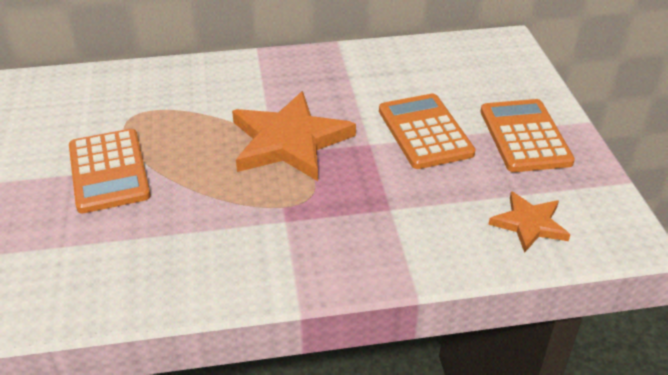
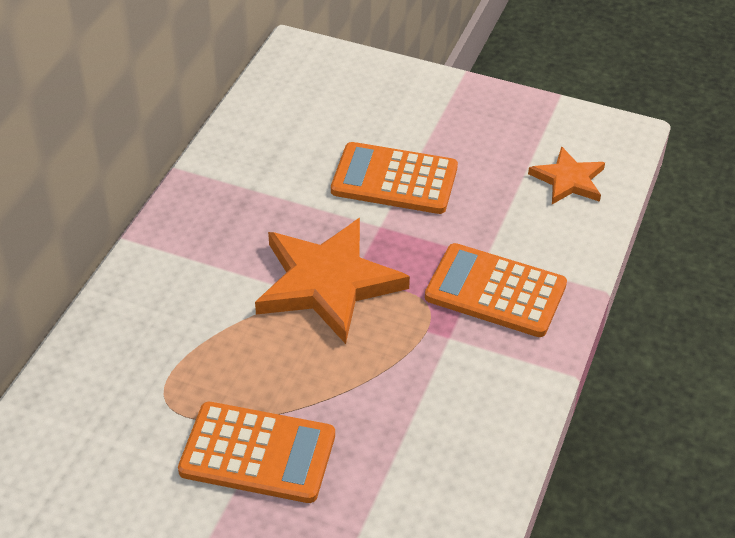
camera: 60 degrees left, 5 degrees up
(525, 136) = (454, 120): orange calculator -> orange calculator (495, 291)

